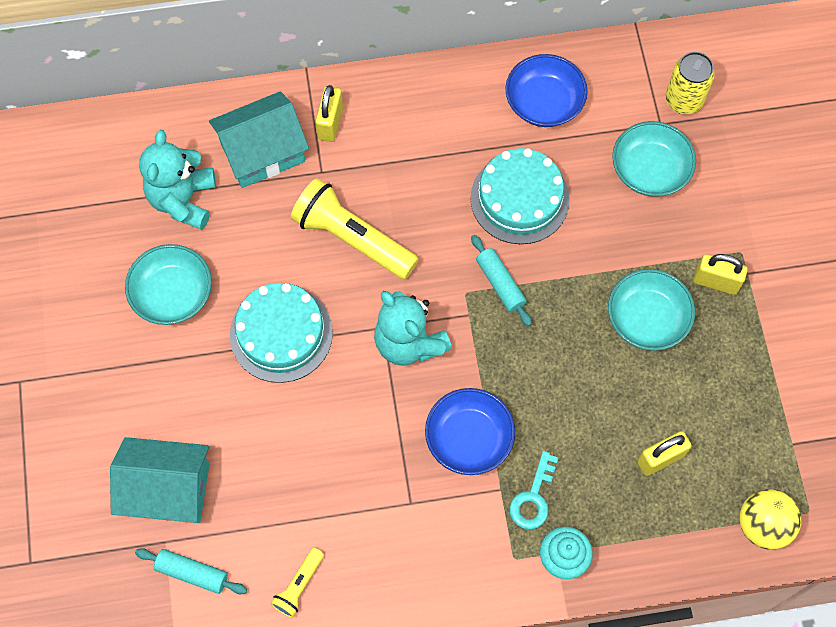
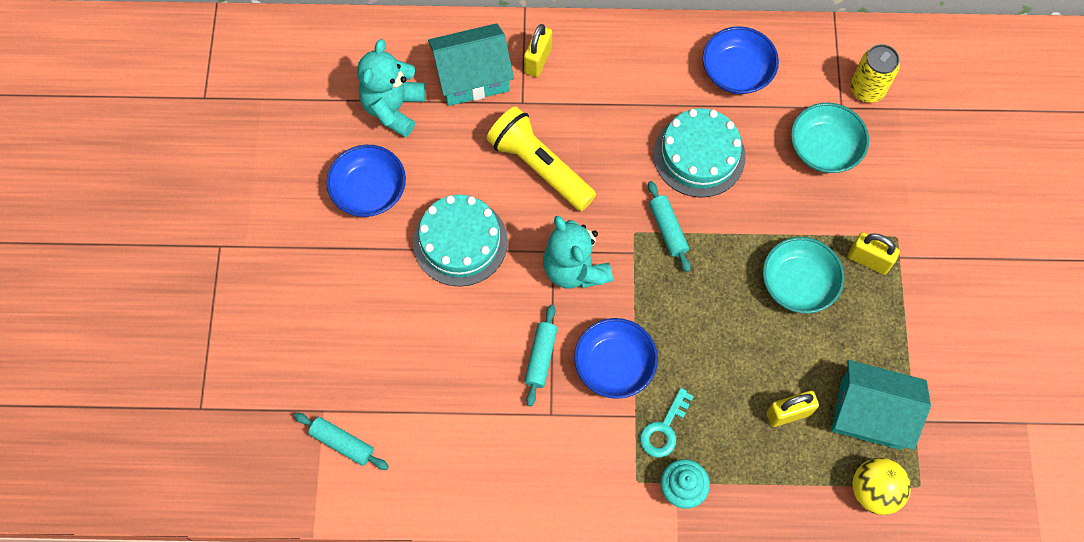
camera: 10 degrees right, 0 degrees up
(167, 489) = (333, 364): turquoise house -> turquoise house (870, 413)
(173, 294) = (369, 191): turquoise bowl -> blue bowl
(299, 586) = (436, 471): yellow flashlight -> none
(389, 444) = (540, 357): none -> turquoise rolling pin

